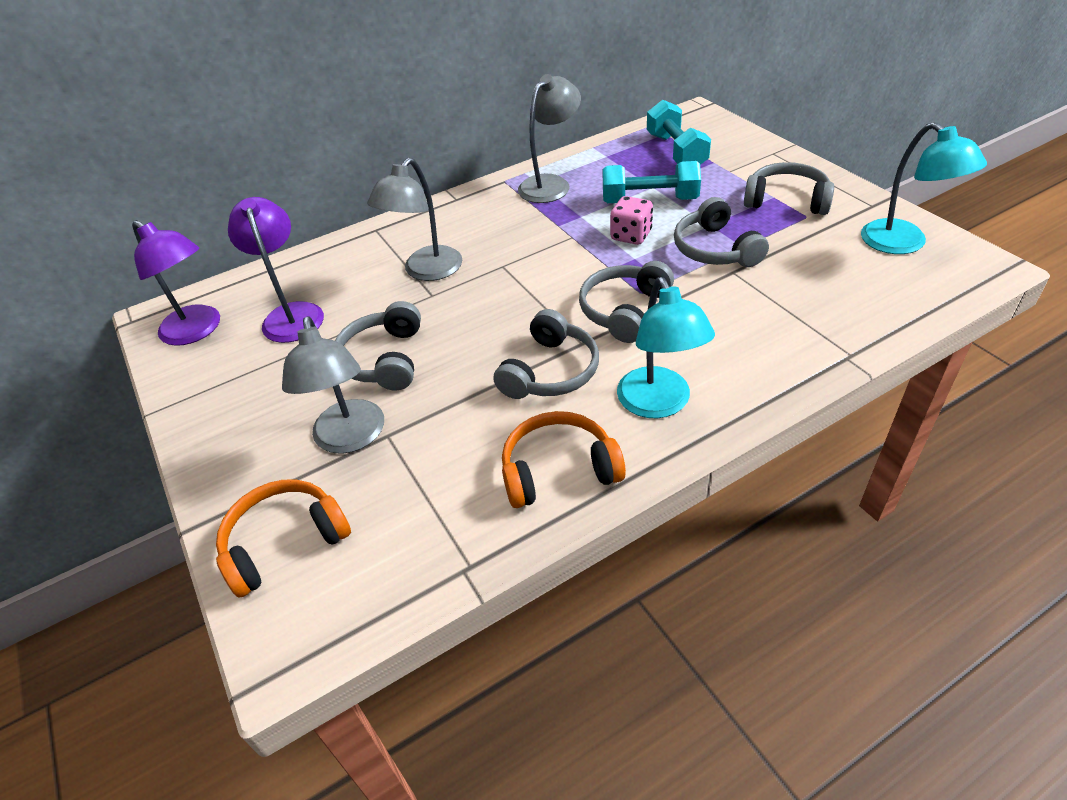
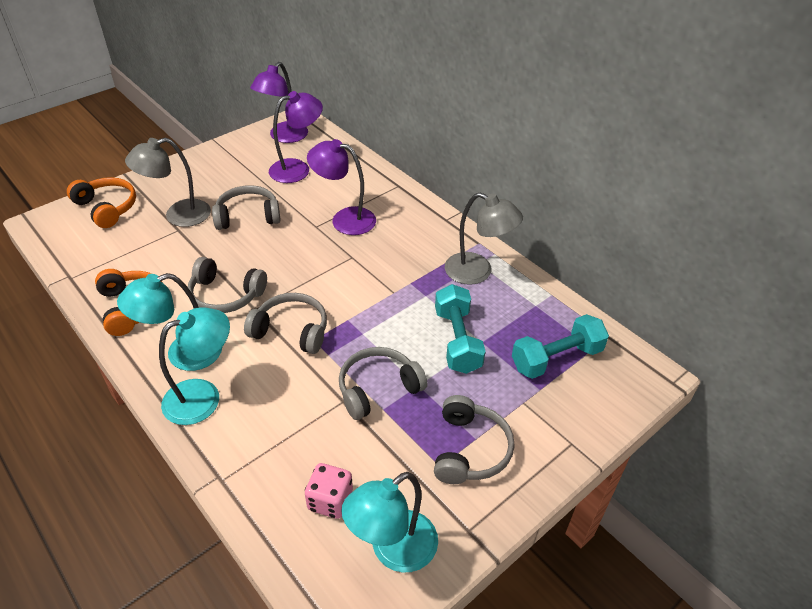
camera: 75 degrees right, 0 degrees up
(426, 271) = (344, 219): grey lamp -> purple lamp
(631, 236) = (397, 330): pink dice -> pink dice (330, 500)
(731, 379) = (203, 396): none -> turquoise lamp

